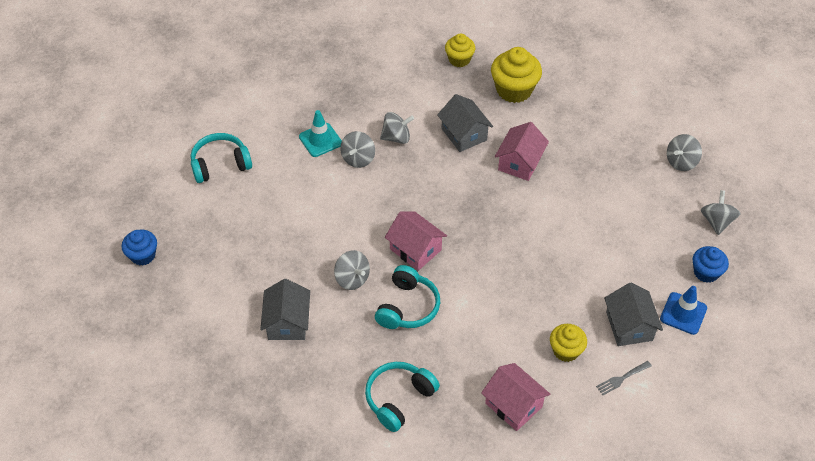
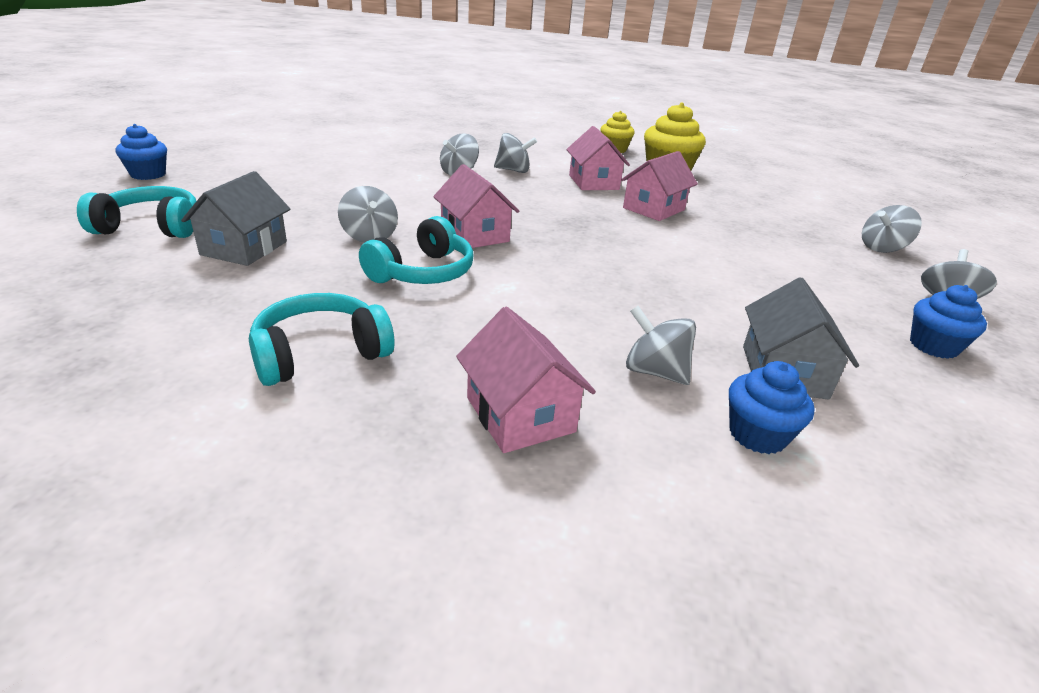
camera: 15 degrees right, 20 degrees down
(220, 164) = (308, 149): turquoise headphones -> turquoise headphones (151, 227)
(320, 140) = (428, 157): turquoise traffic cone -> none
(464, 134) = (593, 182): grey house -> pink house
(566, 350) = (654, 372): yellow cupcake -> grey spinning top
(621, 378) = (757, 435): grey fork -> blue cupcake
(683, 313) = (892, 381): blue traffic cone -> none

